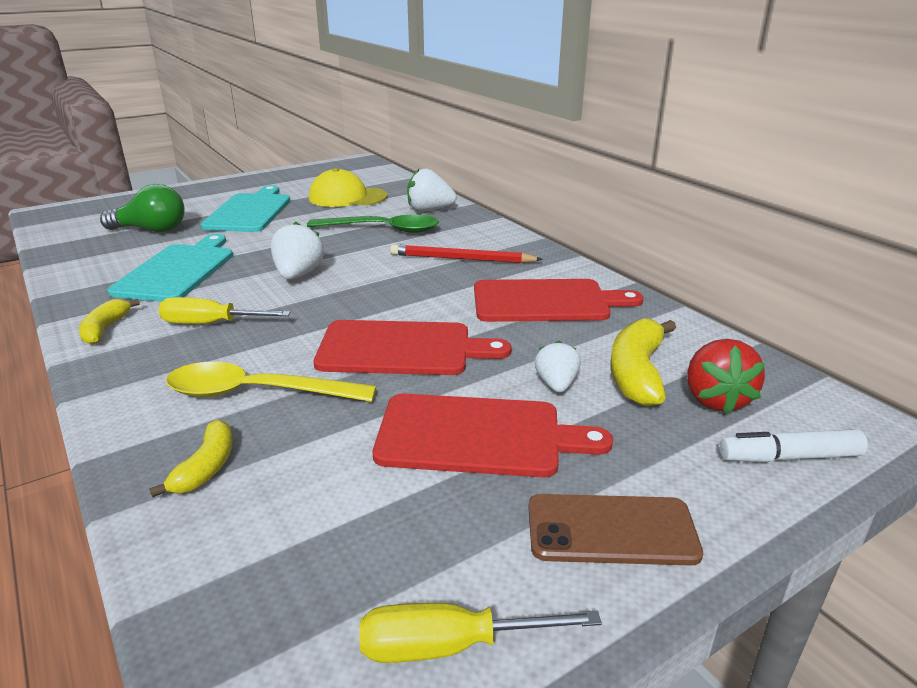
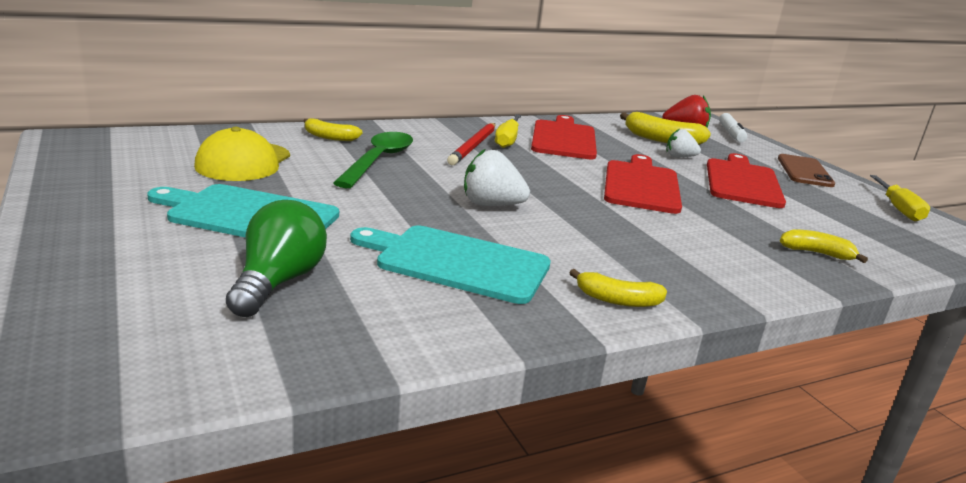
camera: 85 degrees left, 5 degrees down
(211, 324) = (602, 247): yellow screwdriver -> yellow screwdriver (507, 140)
(256, 393) = (719, 234): yellow spoon -> none
(429, 210) = (330, 137): white strawberry -> yellow banana

